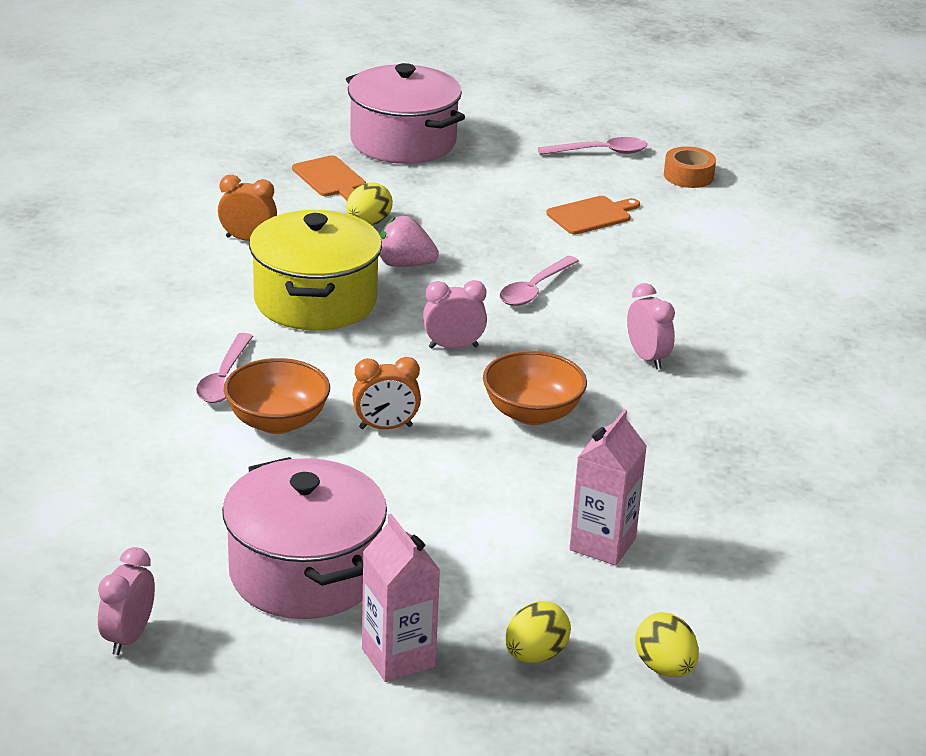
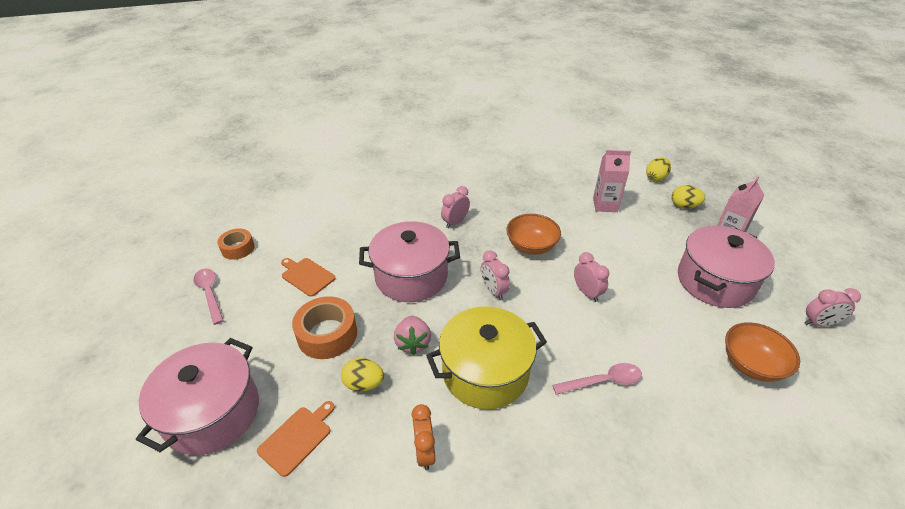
camera: 110 degrees left, 10 degrees up
(277, 421) = (621, 338): orange bowl -> orange bowl (751, 365)
(385, 427) = (587, 292): orange clock -> pink clock
(466, 213) = (327, 334): none -> orange tape
(534, 289) = (411, 276): pink spoon -> pink pot

